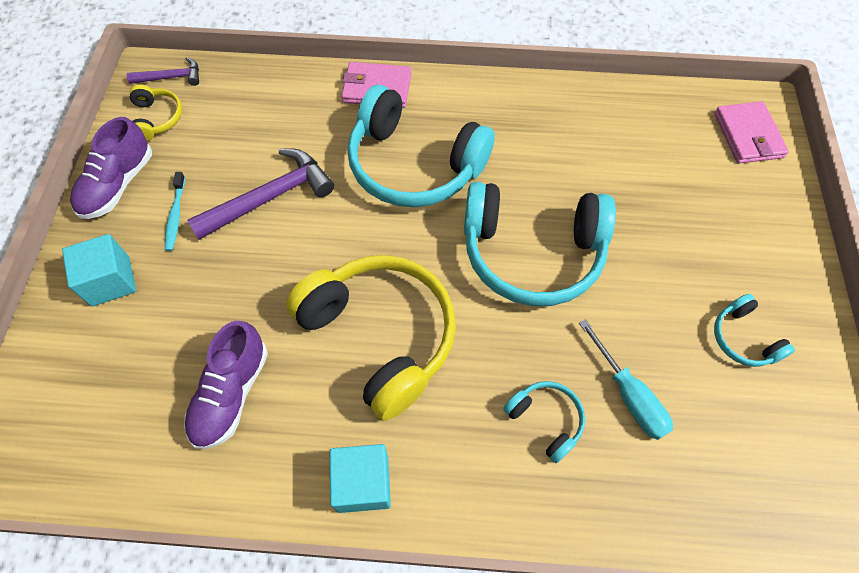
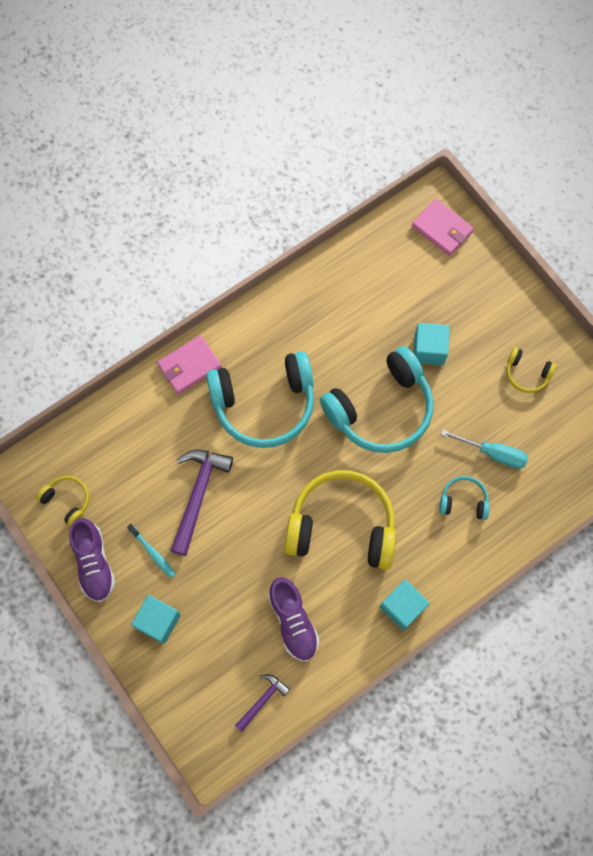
camera: 40 degrees left, 10 degrees up
(171, 77) = (42, 464): purple hammer -> purple hammer (262, 700)
(638, 234) = (429, 350): none -> turquoise cube
(743, 338) = (526, 374): turquoise headphones -> yellow headphones

